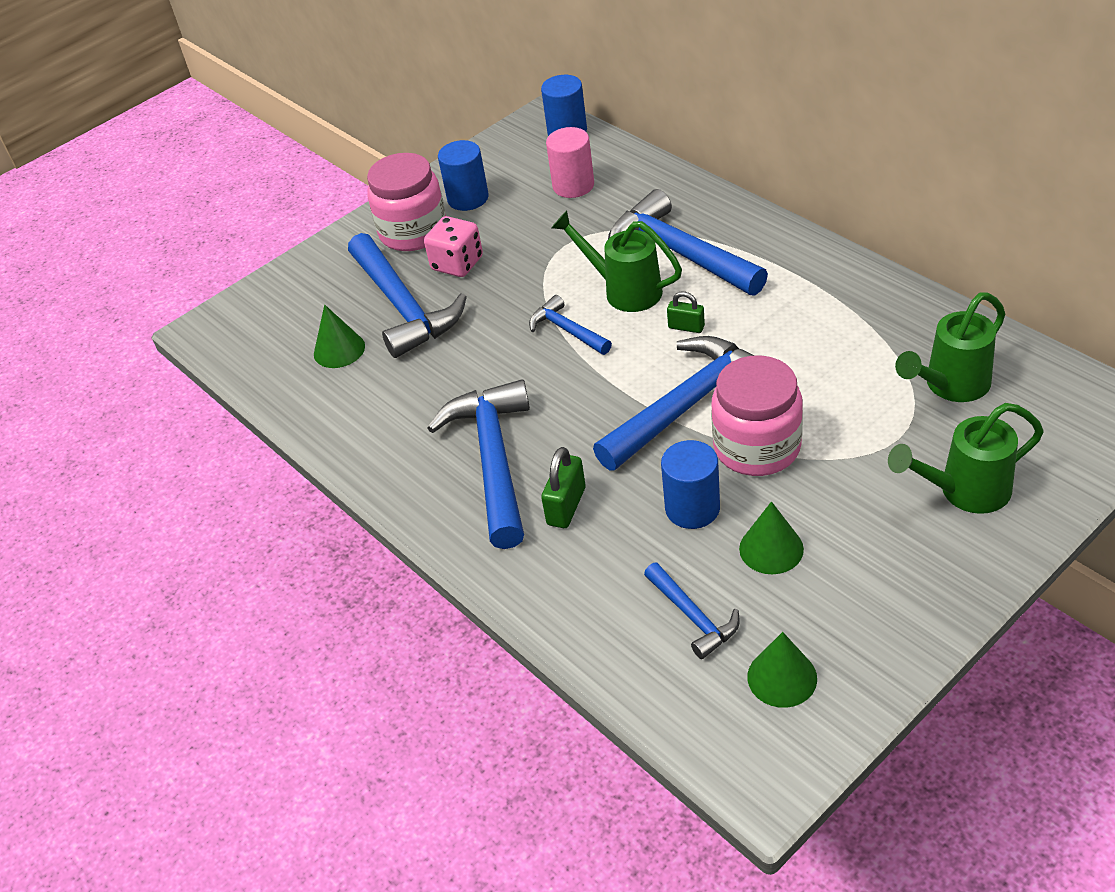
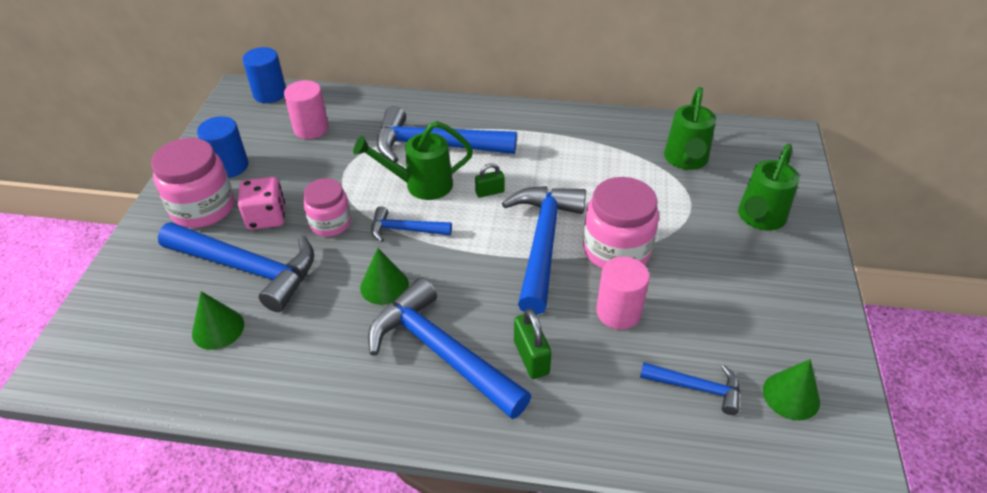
camera: 45 degrees left, 0 degrees up
(506, 294) = (330, 223): none -> pink jar
(692, 508) = (618, 312): blue cylinder -> pink cylinder
(771, 548) = (694, 312): green cone -> green cone (384, 286)

